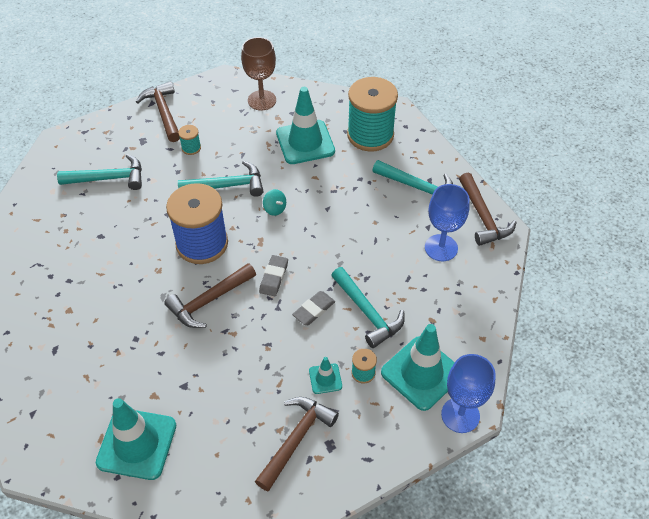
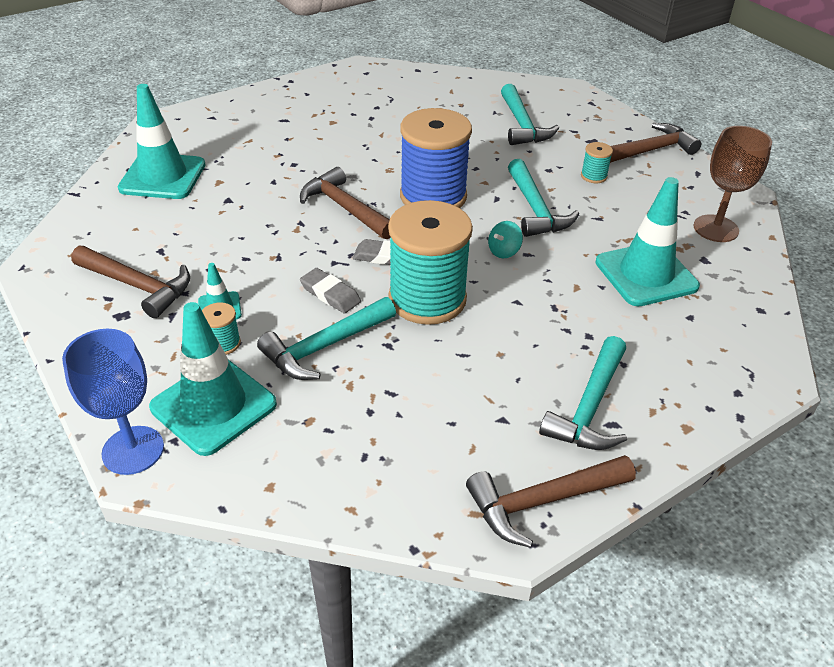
camera: 85 degrees right, 10 degrees down
(370, 135) = (694, 346): turquoise spool -> turquoise spool (427, 299)
(441, 248) = (458, 436): blue goblet -> none

